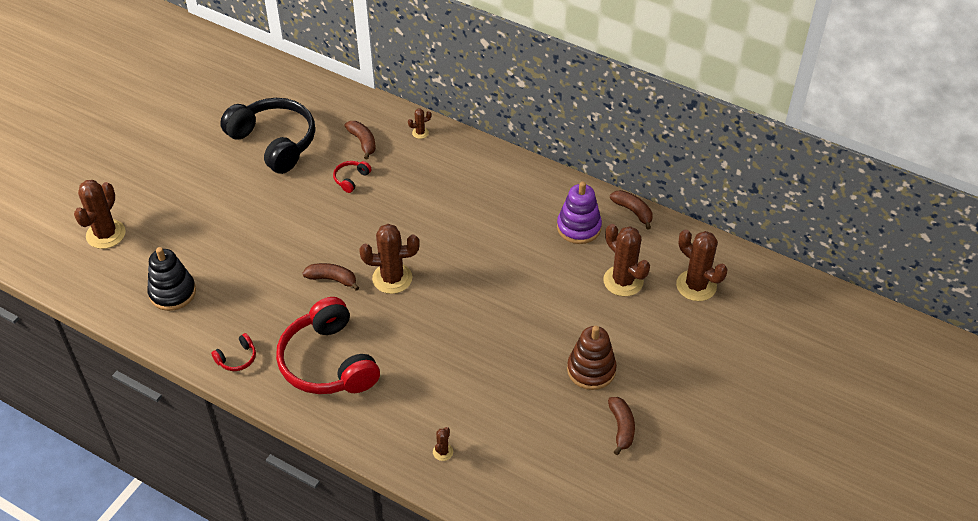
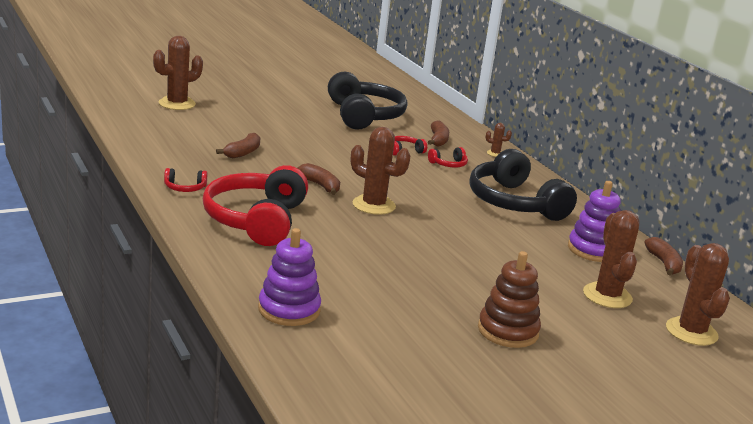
camera: 30 degrees right, 25 degrees down
(172, 292) = (184, 142): black stacking toy -> none
(399, 176) = (448, 164): none -> red headphones
(443, 452) = (289, 310): brown cactus -> purple stacking toy
(485, 200) = (514, 203): none -> black headphones
(621, 428) = (498, 381): brown banana -> brown banana (243, 153)

